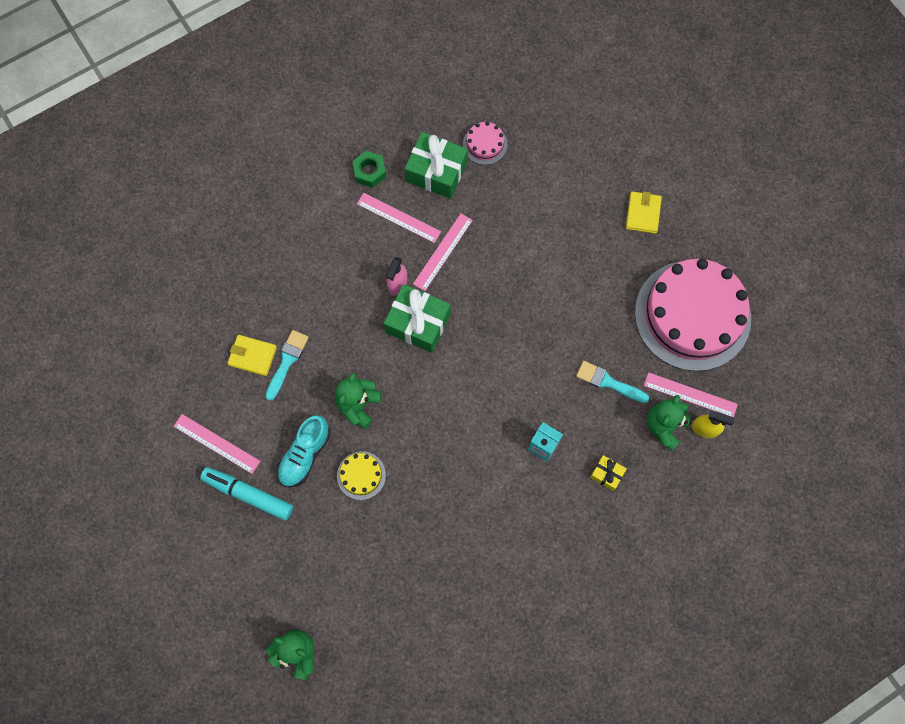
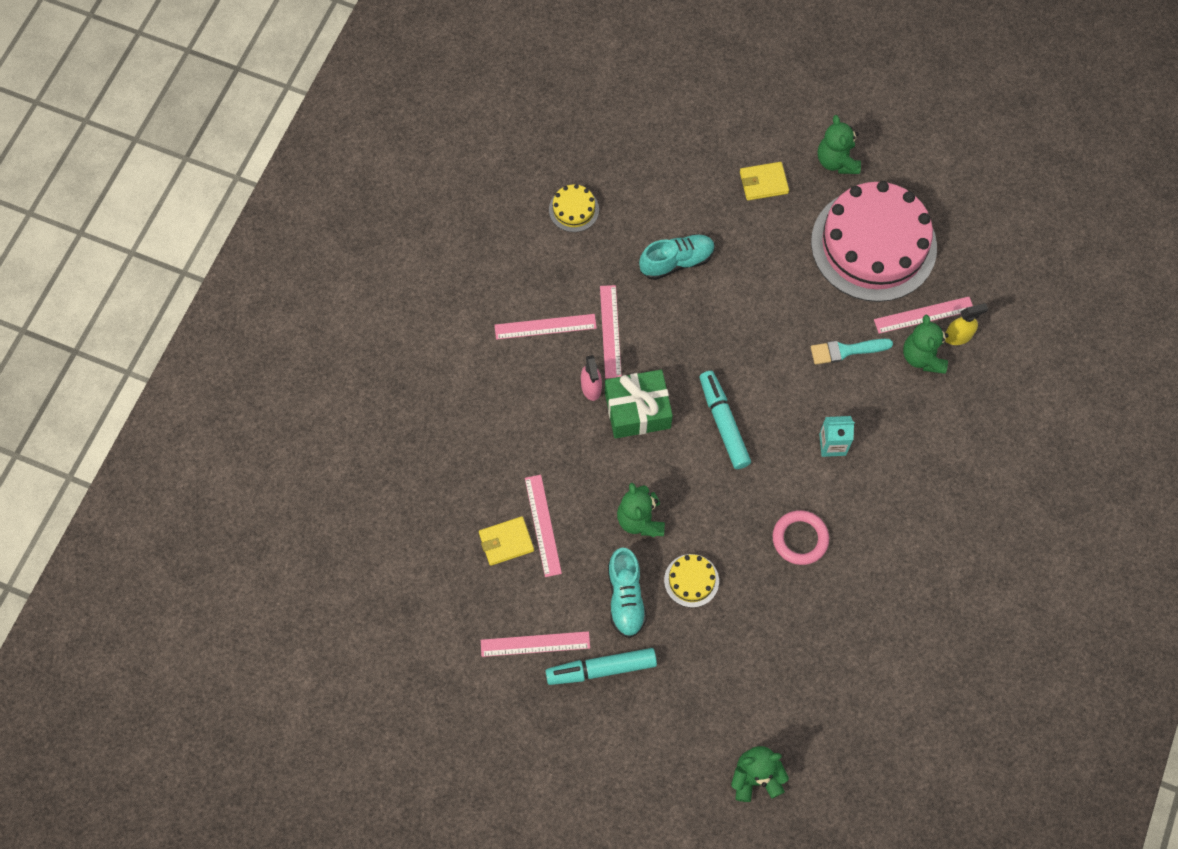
camera: 35 degrees left, 5 degrees down
(287, 361) = (543, 525): turquoise brush -> pink ruler
(369, 172) = (485, 302): green nut -> none
(436, 172) = (548, 263): green gift -> none
(464, 500) = (800, 539): none -> pink ring
(473, 375) = (723, 423): none -> turquoise marker
(485, 144) = (574, 209): pink cake -> yellow cake
(531, 231) = (677, 262): none -> turquoise shoe
(607, 474) = (905, 431): yellow gift -> none
(643, 213) = (763, 182): yellow wallet -> yellow wallet turned 75 degrees counterclockwise
(713, 233) = (836, 161): none -> green teddy bear

